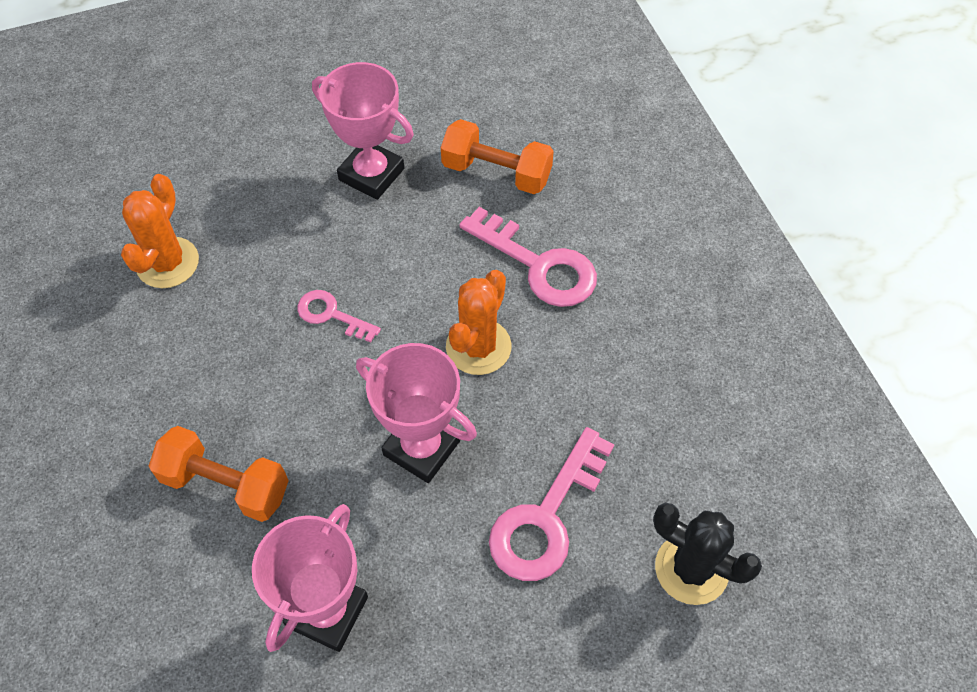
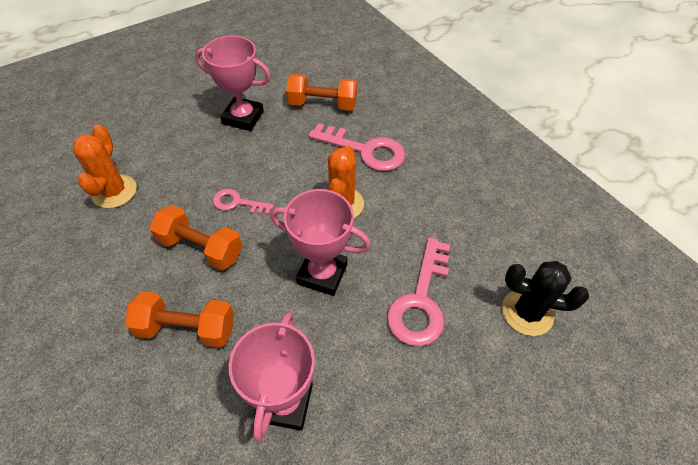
camera: 15 degrees left, 5 degrees down
(267, 373) = (201, 248): none -> orange dumbbell

